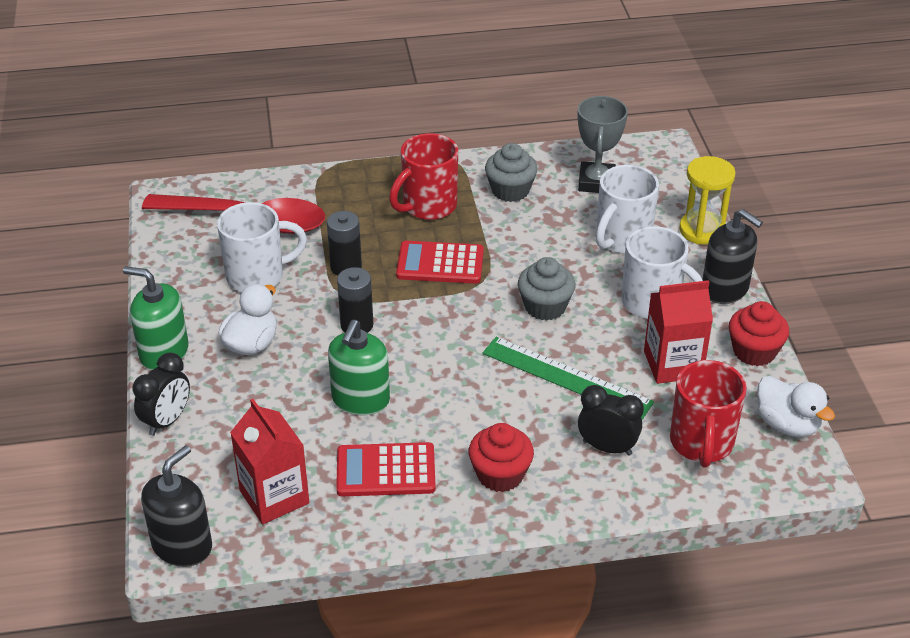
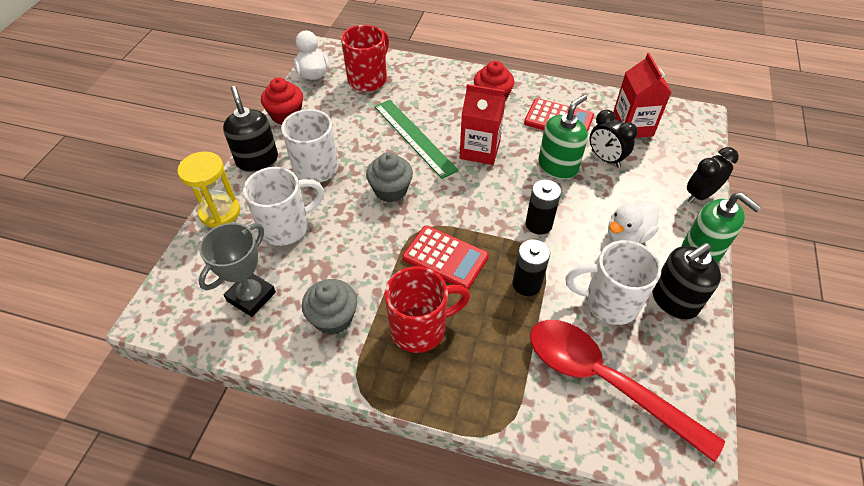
camera: 155 degrees left, 10 degrees up
(182, 545) = (692, 118): black soap dispenser -> black soap dispenser (674, 300)
(607, 448) = (421, 93): black clock -> black clock (605, 159)
(673, 364) = (342, 124): red carton -> red carton (480, 150)

